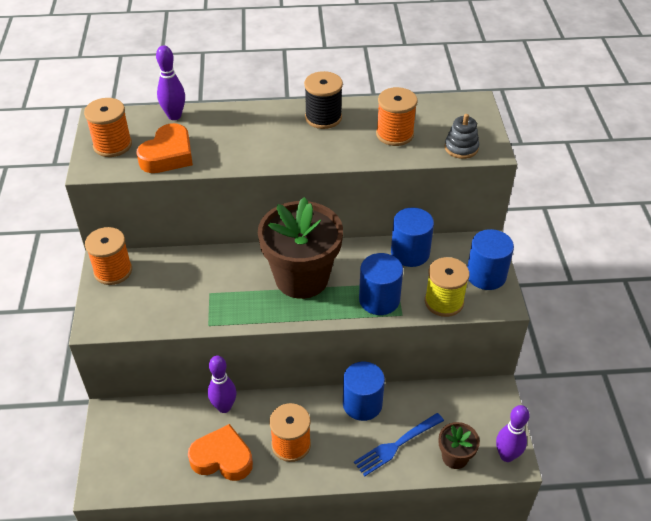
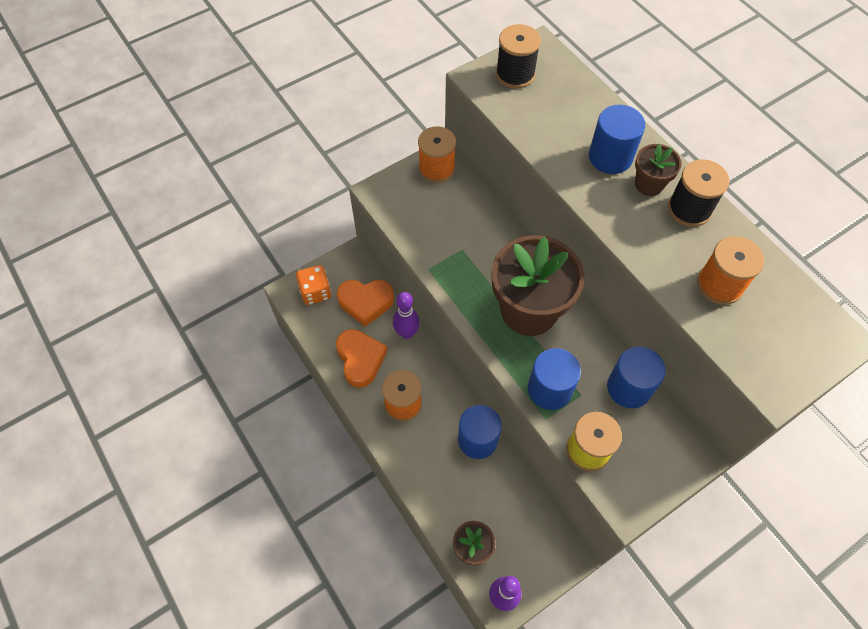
camera: 60 degrees right, 15 degrees up
(112, 145) = (515, 74): orange spool -> black spool
(120, 463) = (315, 292): none -> orange dice
(168, 155) = (534, 119): orange heart -> orange heart (366, 303)
(174, 116) = (588, 93): purple bowling pin -> none
(285, 126) = (649, 184): none -> brown flower pot
(396, 445) = (453, 490): blue fork -> none
(461, 148) = (752, 359): grey stacking toy -> none
(486, 275) = (652, 475): blue cylinder -> blue cylinder (610, 157)

